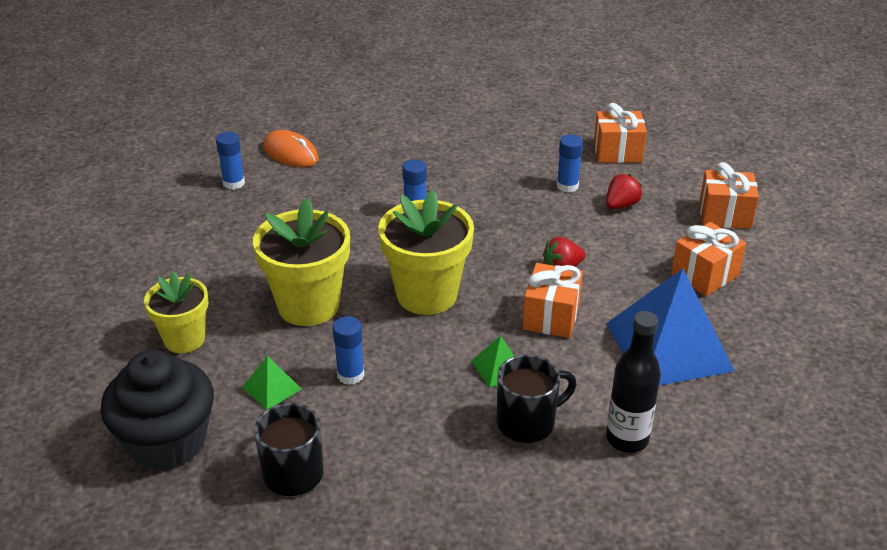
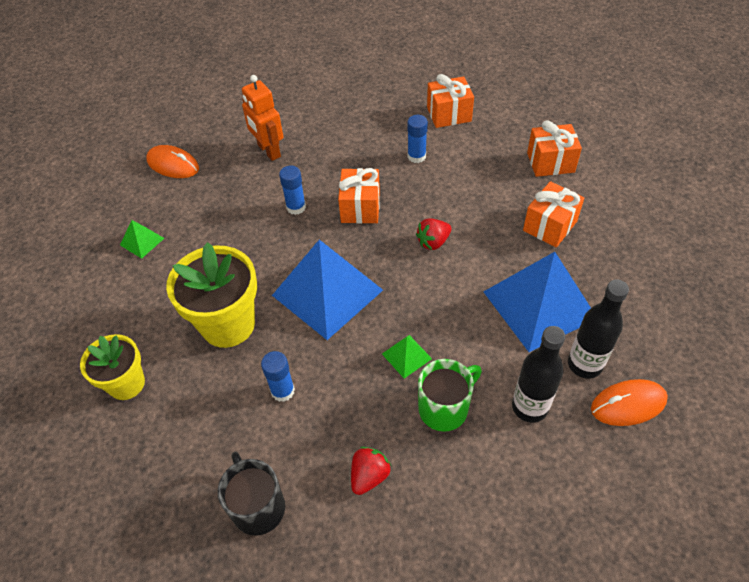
camera: 10 degrees left, 15 degrees up
(167, 441) = (138, 499): black cupcake -> none
(234, 183) = (130, 206): blue glue stick -> none
(271, 388) = (217, 420): green pyramid -> green pyramid (142, 241)
(400, 156) = (268, 151): none -> orange robot
(427, 295) = (327, 292): yellow flower pot -> blue pyramid
(528, 422) = (444, 408): black mug -> green mug
(551, 316) = (436, 293): orange gift -> orange gift (360, 207)
(621, 205) = (465, 168): red strawberry -> red strawberry (369, 476)
(705, 411) = (584, 364): none -> black bottle
(745, 457) = (628, 404): none -> orange mouse

